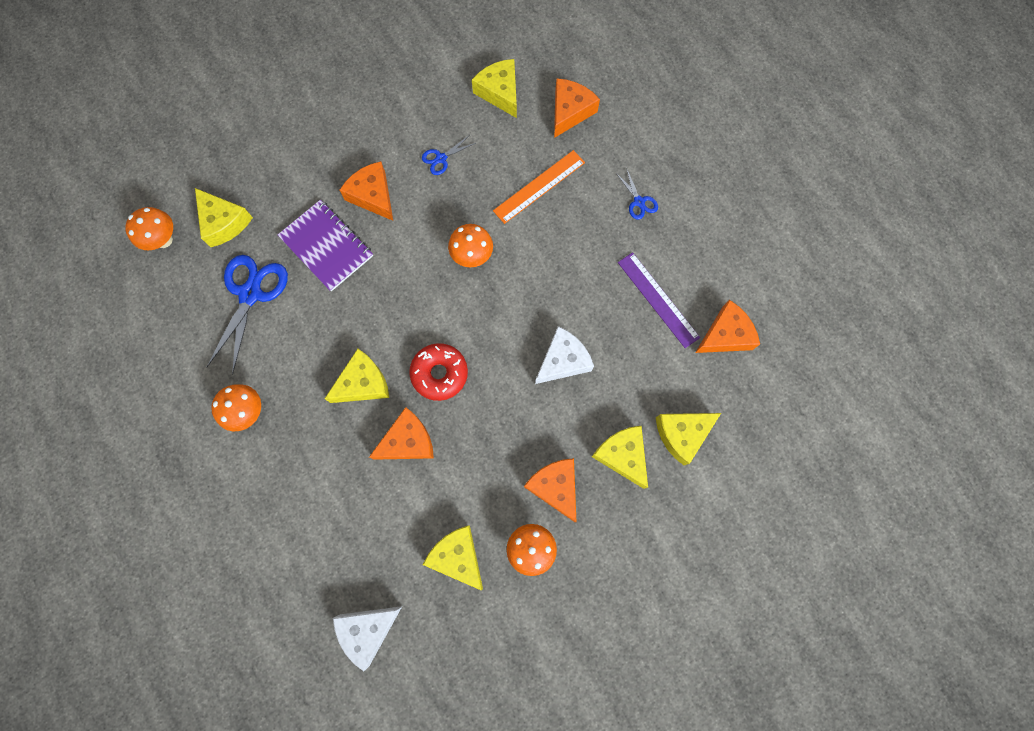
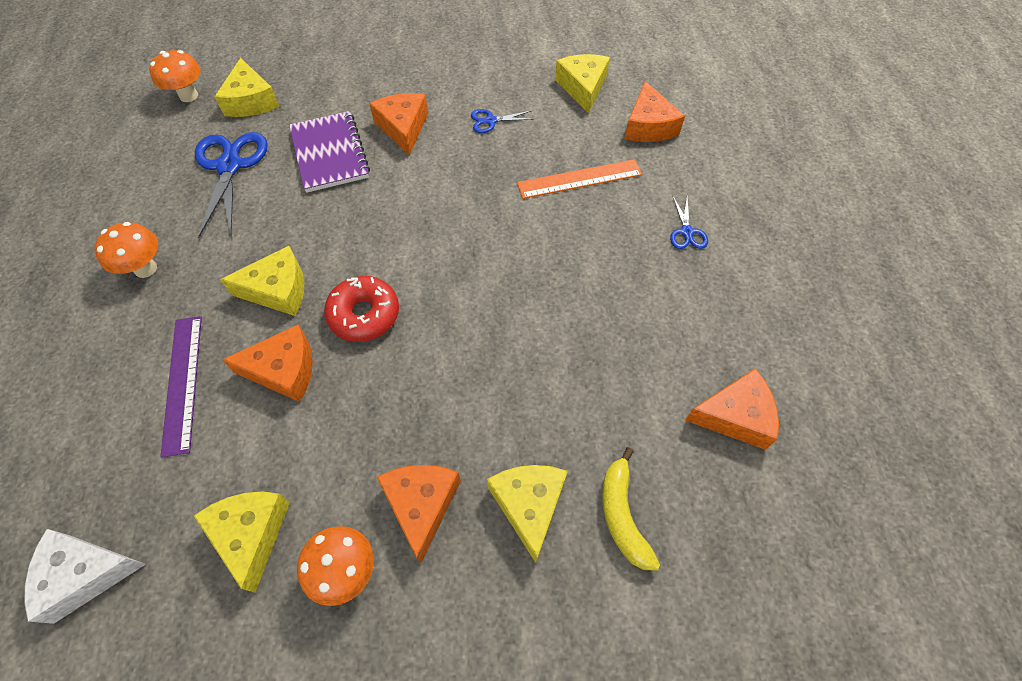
camera: 25 degrees right, 15 degrees down
(250, 294) = (230, 166): blue scissors -> blue scissors turned 45 degrees counterclockwise
(472, 256) = (470, 215): orange mushroom -> none
(563, 360) = (513, 359): white cheese -> none
(570, 111) = (648, 126): orange cheese -> orange cheese turned 120 degrees clockwise
(658, 299) = (663, 340): purple ruler -> purple ruler (183, 382)
(682, 434) = (622, 515): yellow cheese -> yellow banana

